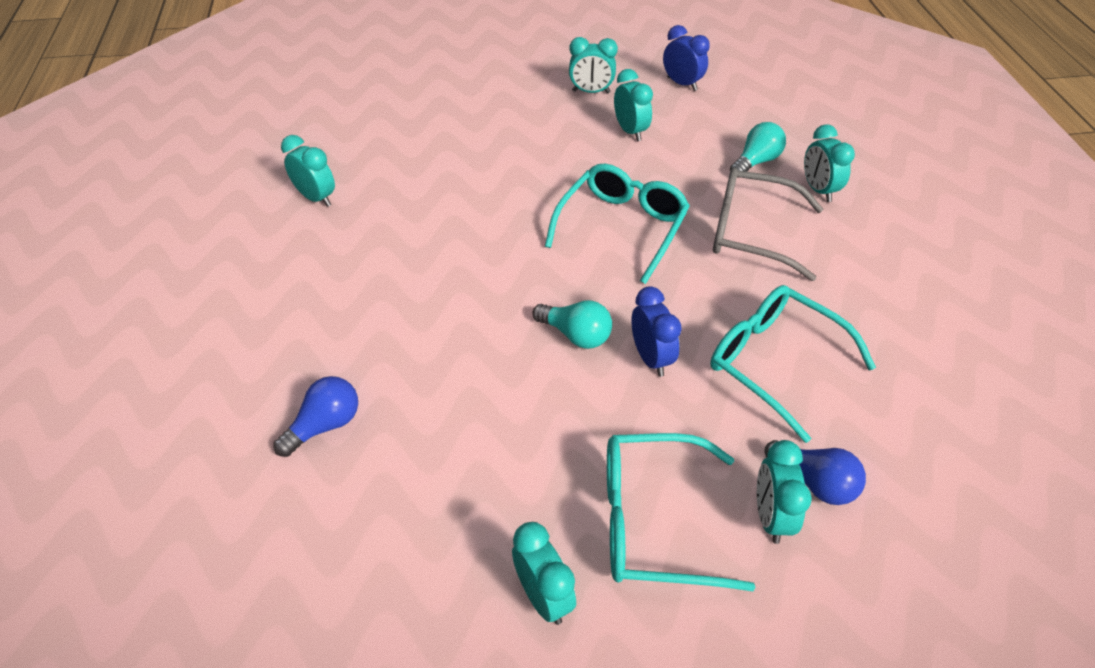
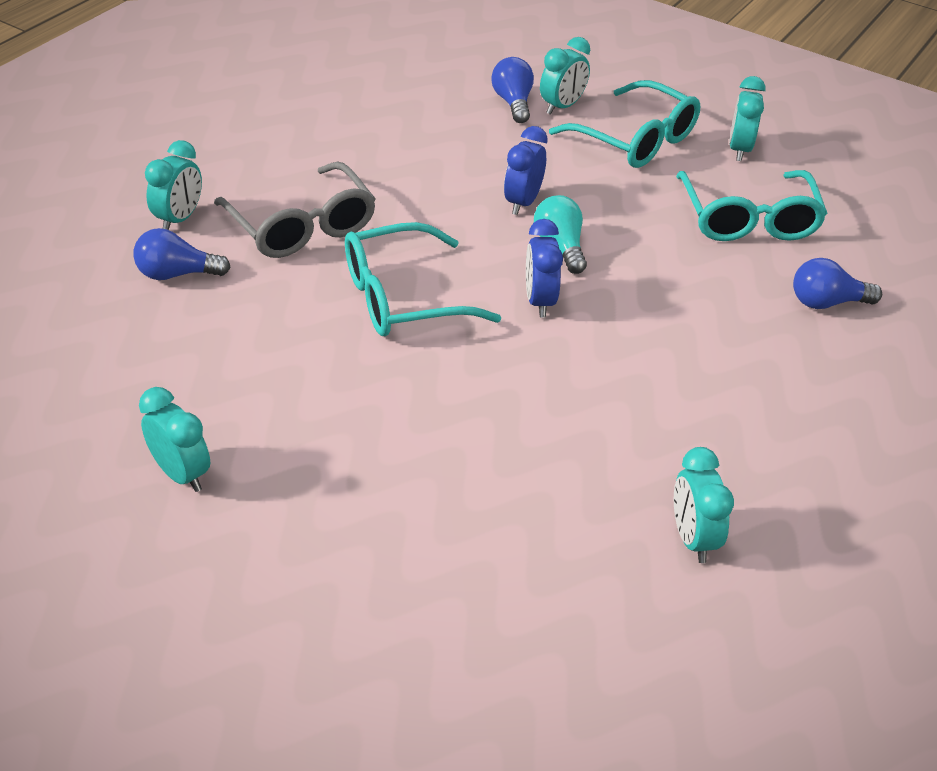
camera: 140 degrees left, 5 degrees down
(630, 131) = (231, 387): turquoise clock -> none
(682, 84) = (64, 408): blue clock -> blue clock (539, 301)
(756, 162) = (177, 274): turquoise light bulb -> blue light bulb
(774, 363) = (439, 153): turquoise glasses -> turquoise glasses (748, 219)

